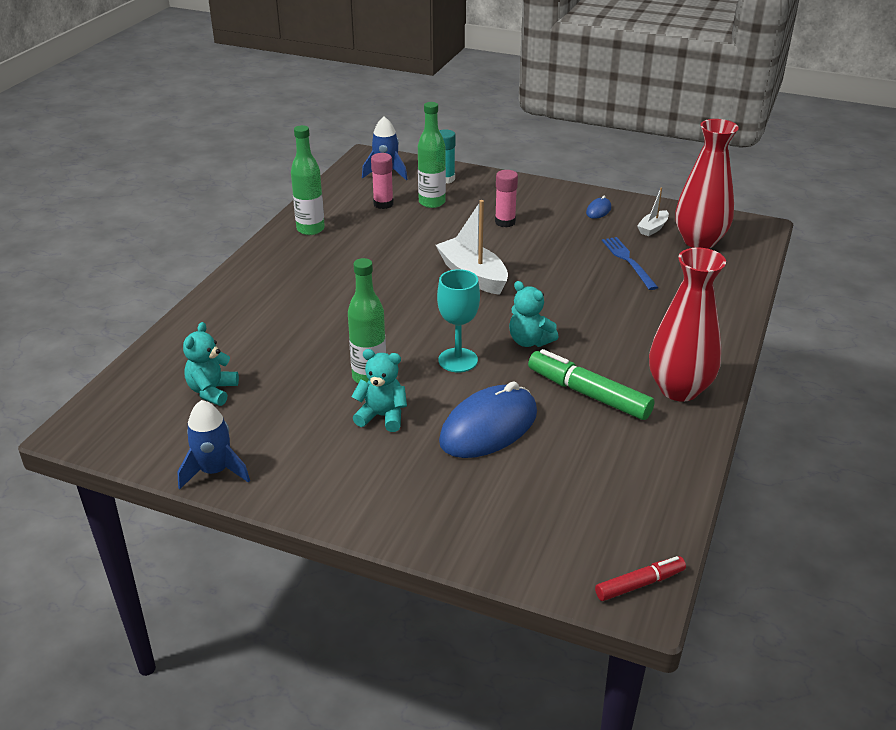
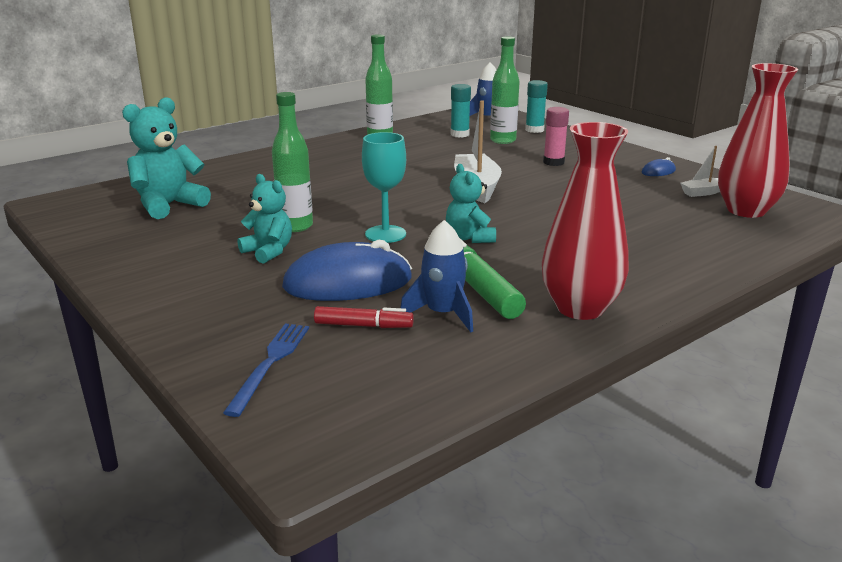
camera: 30 degrees right, 10 degrees down
(212, 391) = (168, 205): turquoise teddy bear -> turquoise teddy bear, size x1.54
(215, 471) = (96, 249): blue rocket -> blue rocket (442, 314)
(383, 204) = (459, 134): pink glue stick -> turquoise glue stick
(628, 261) = (645, 208): blue fork -> blue fork (270, 363)
(639, 584) = (323, 446): red marker -> red marker (363, 325)

